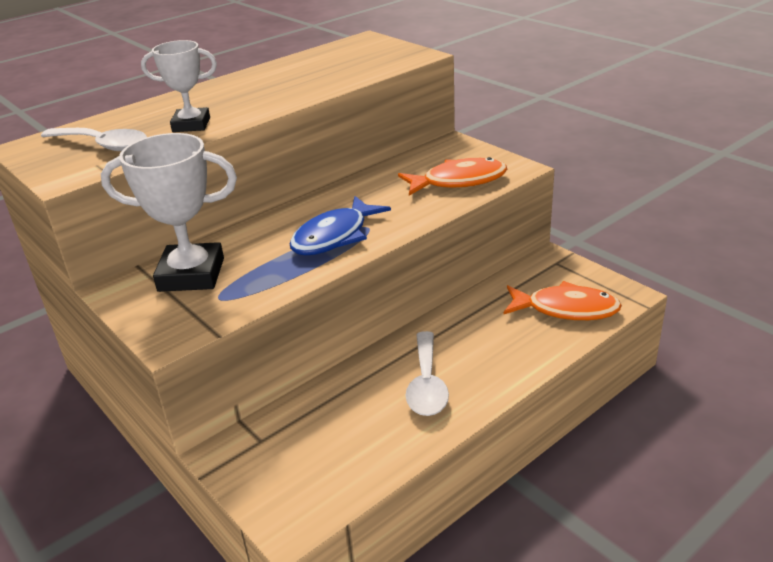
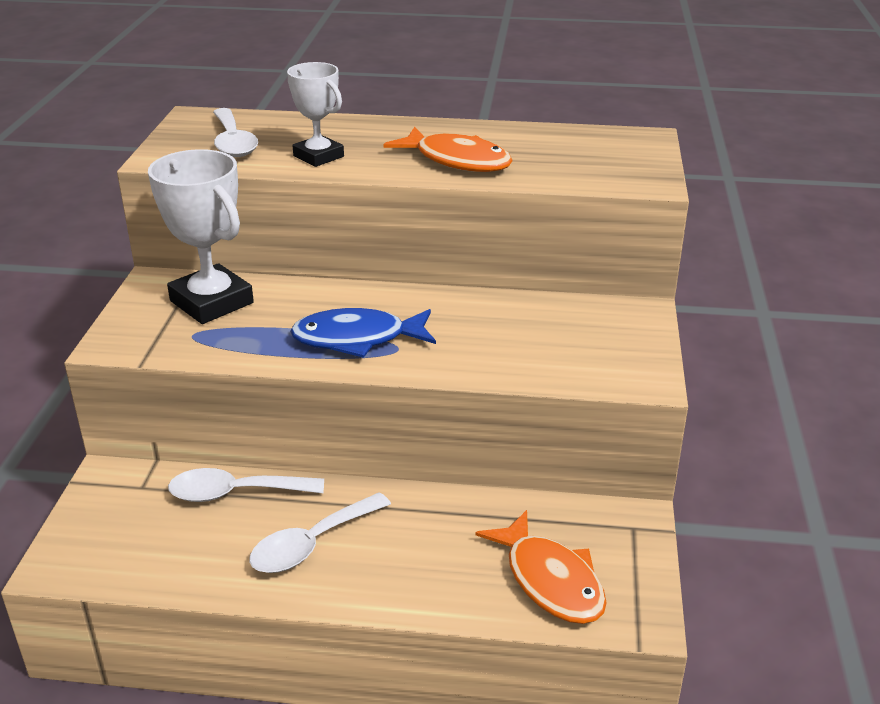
camera: 45 degrees right, 0 degrees up
(331, 396) = (235, 493): none -> white spoon
(459, 181) = (560, 356): orange fish -> orange fish (457, 160)

